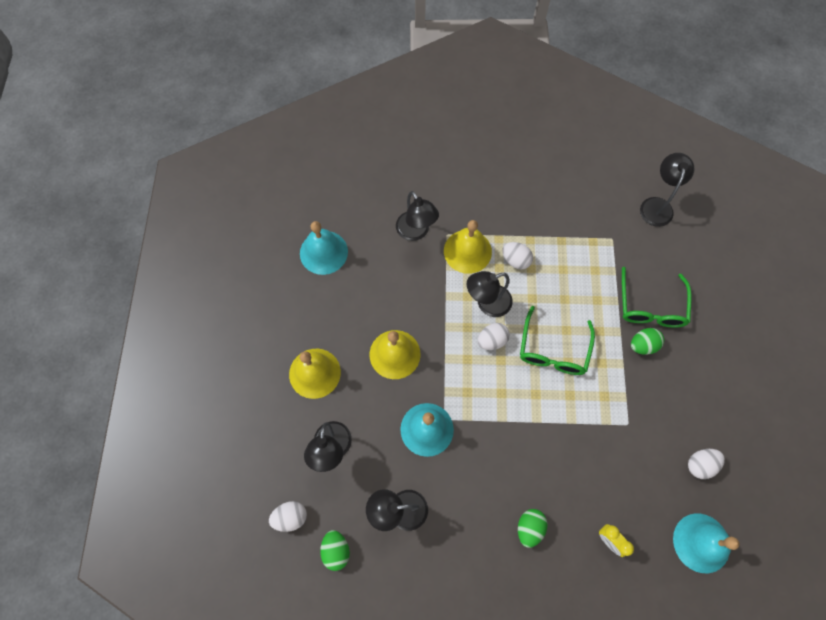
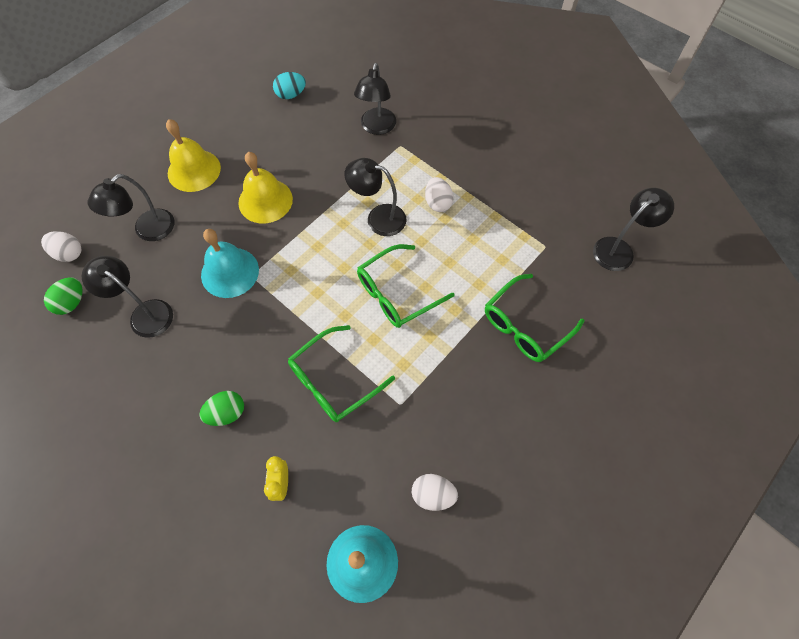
camera: 40 degrees right, 5 degrees down
(323, 252) = (291, 95): turquoise bell -> turquoise egg
(467, 251) = (404, 169): yellow bell -> none
(492, 340) = (352, 247): white egg -> none
(573, 445) = (334, 380): none -> green glasses
(642, 345) = (483, 351): green egg -> none

